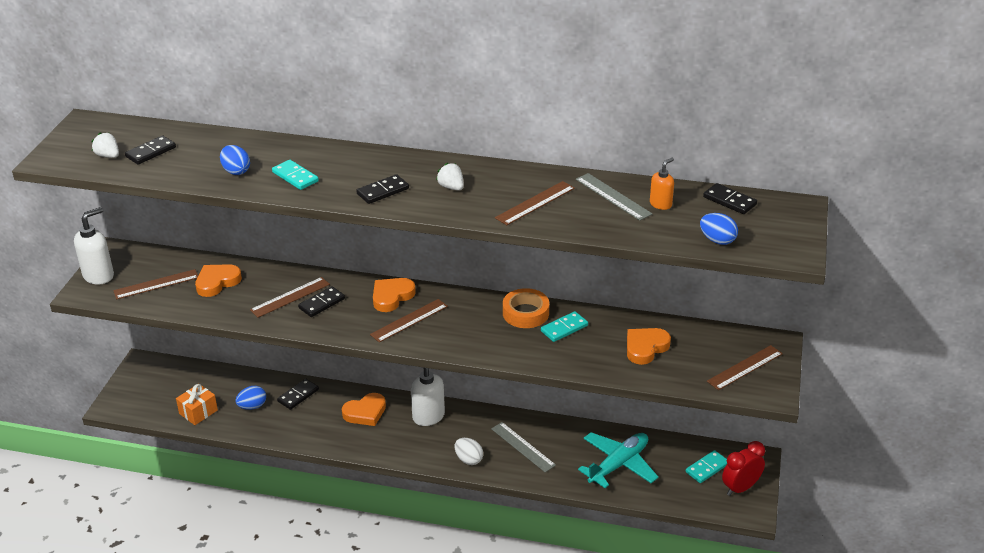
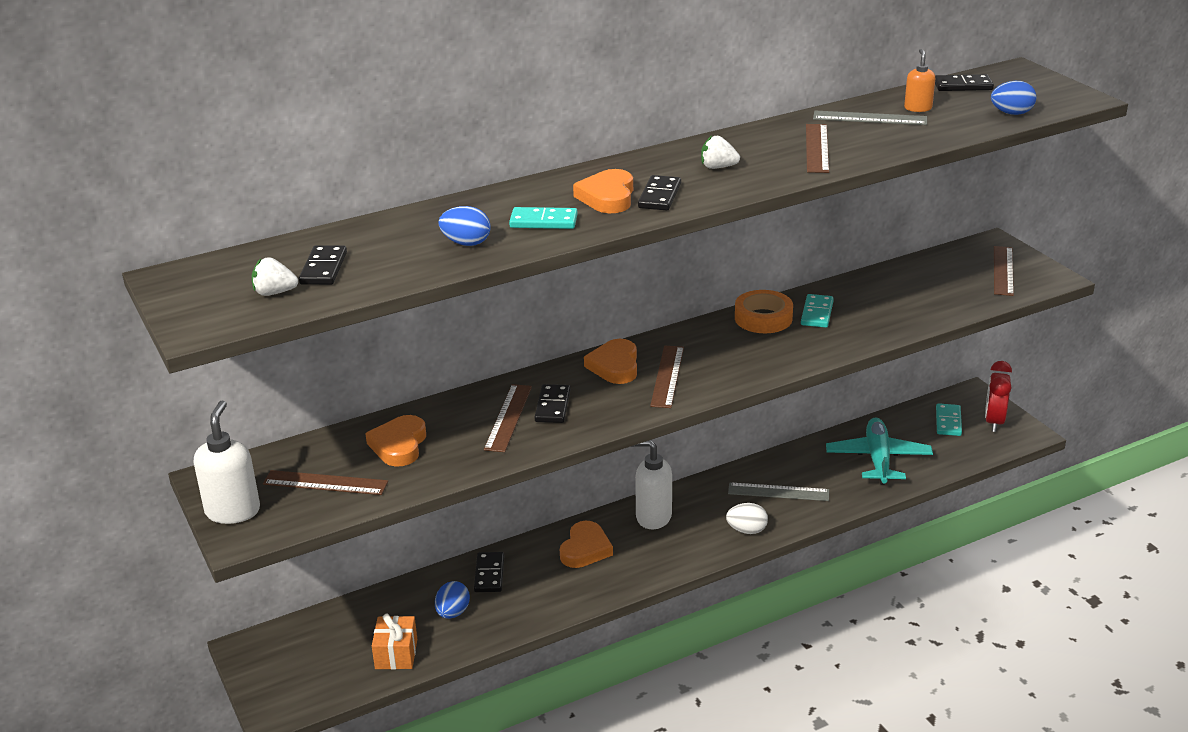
camera: 40 degrees left, 5 degrees down
(156, 284) = (325, 483): brown ruler -> brown ruler turned 75 degrees clockwise
(645, 348) = (907, 294): orange heart -> orange heart (607, 197)

